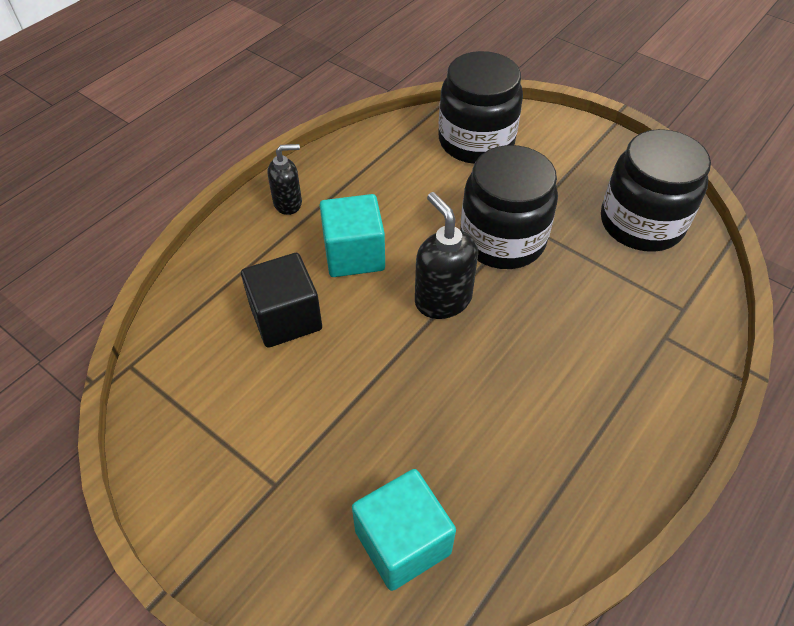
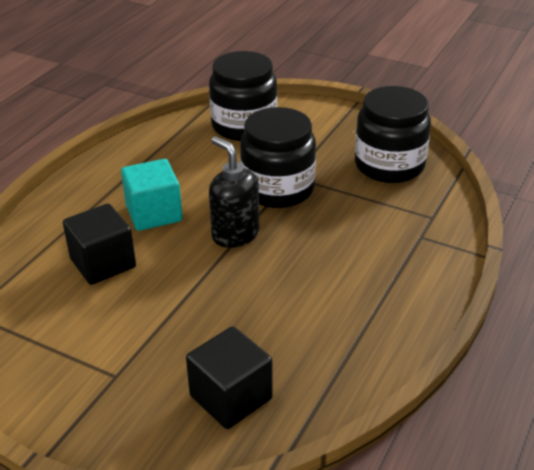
camera: 10 degrees left, 15 degrees down
(288, 203) = (90, 185): black soap dispenser -> none
(402, 542) = (231, 397): turquoise cube -> black cube

